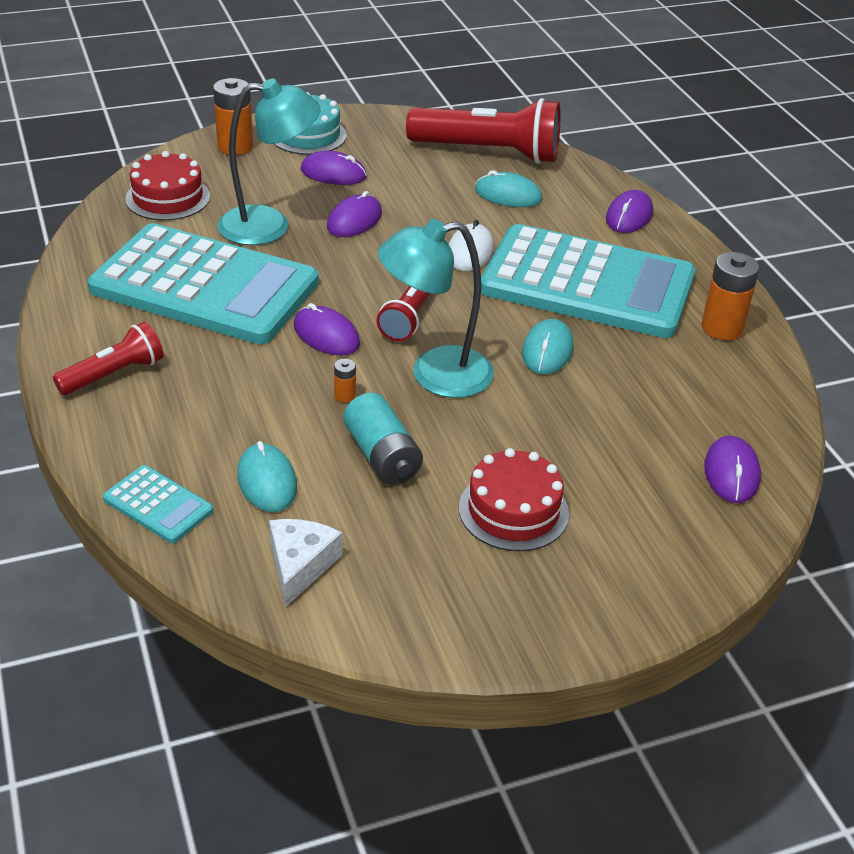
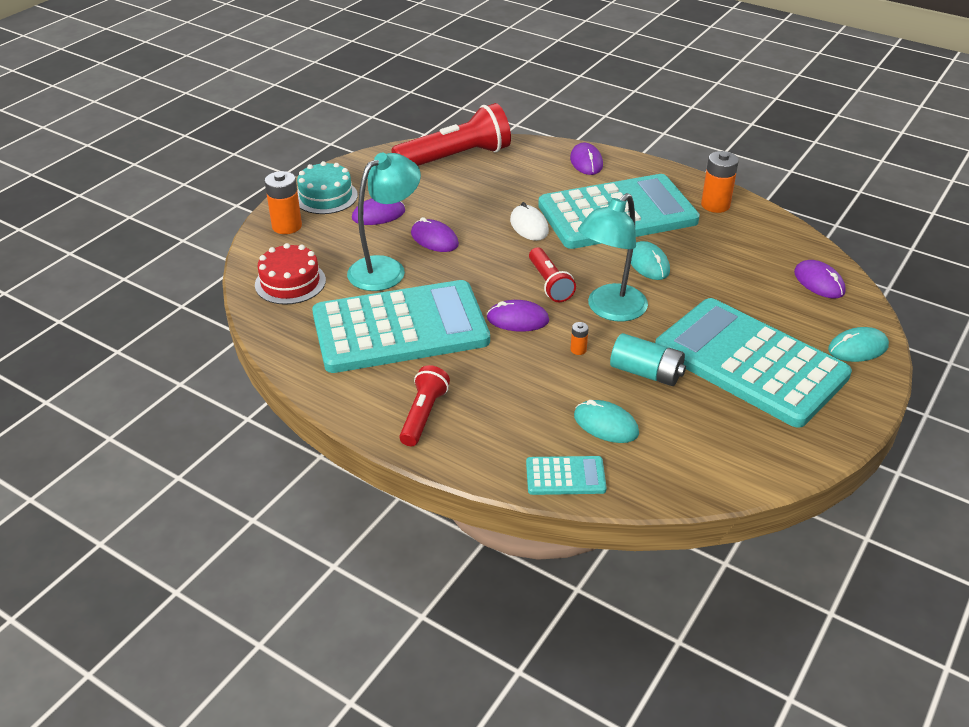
camera: 35 degrees left, 0 degrees up
(300, 565) = (689, 460): white cheese -> none
(354, 220) = (434, 239): purple mouse -> purple mouse turned 45 degrees counterclockwise
(508, 195) = (503, 180): turquoise mouse -> turquoise mouse (857, 348)
(513, 510) = (750, 363): red cake -> turquoise calculator

